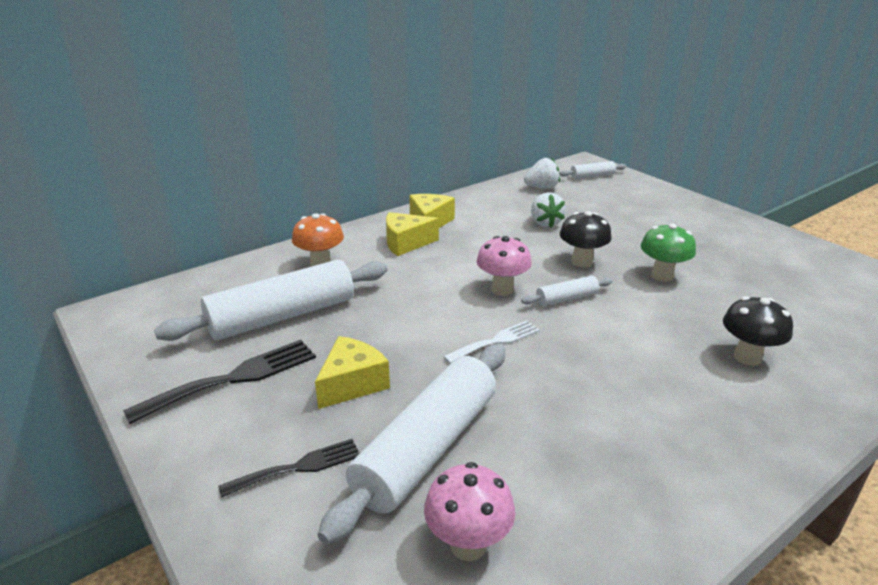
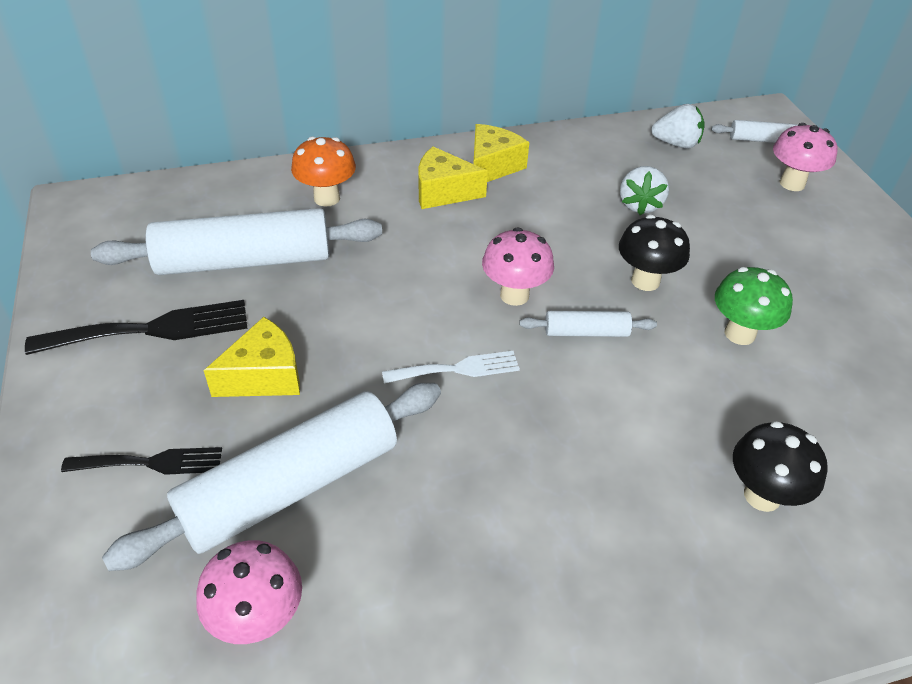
camera: 20 degrees right, 15 degrees up
(628, 194) = (792, 183): none -> pink mushroom

